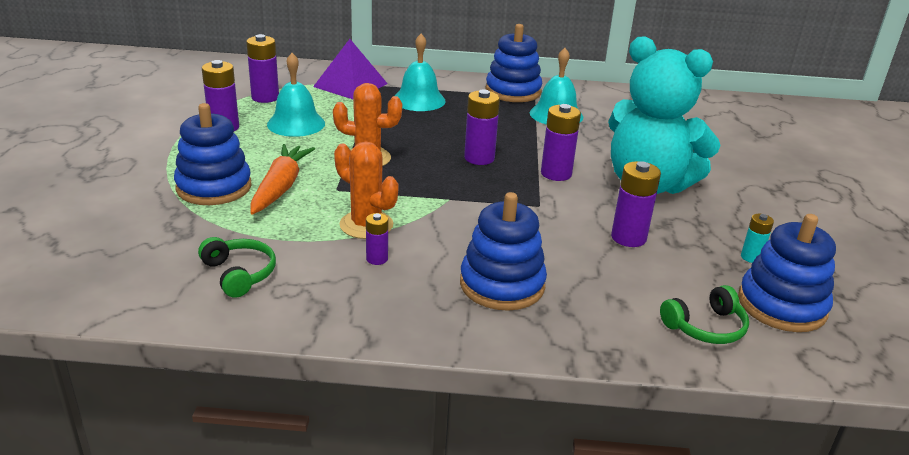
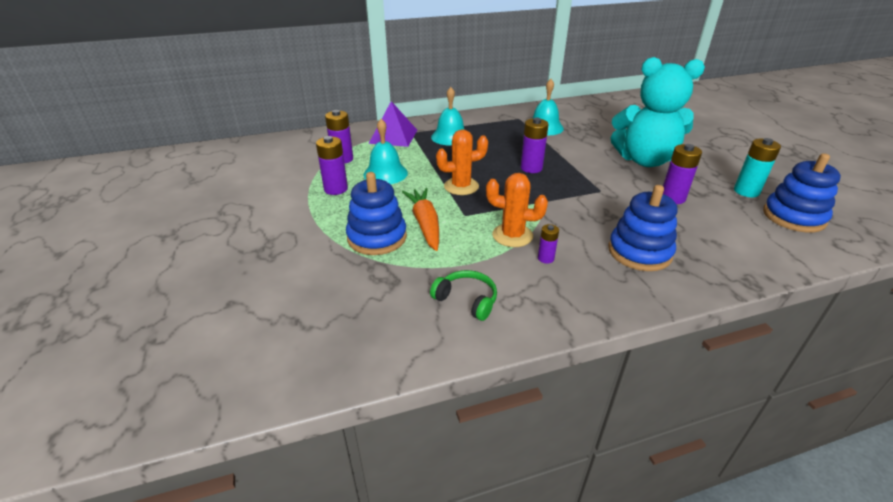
camera: 20 degrees left, 5 degrees up
(513, 91) = (502, 118): blue stacking toy -> none
(556, 173) = (587, 167): purple battery -> none
(705, 327) = (774, 243): green headphones -> none
(751, 257) = (746, 191): turquoise battery -> turquoise battery, size x1.74

